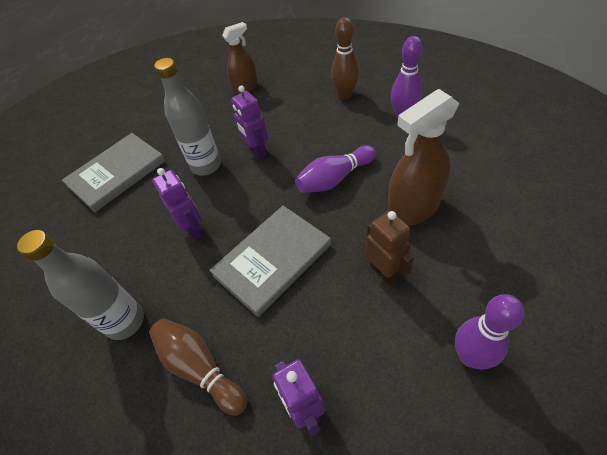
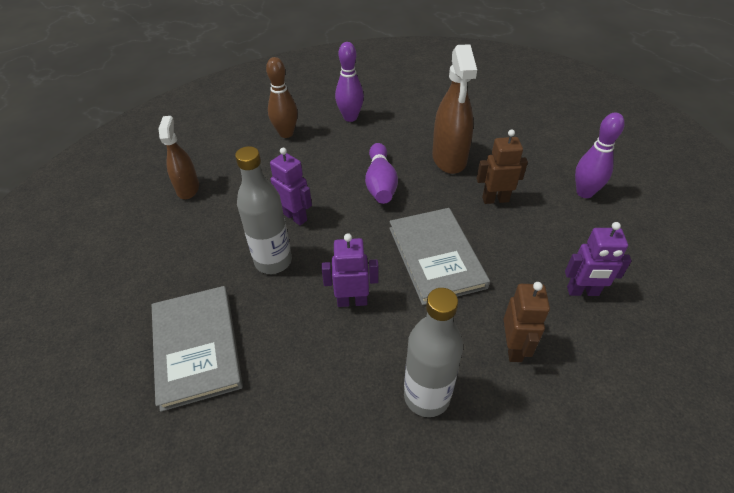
camera: 65 degrees left, 5 degrees down
(200, 368) = (514, 348): brown bowling pin -> brown robot
(257, 152) = (295, 217): purple robot -> purple robot turned 135 degrees counterclockwise

